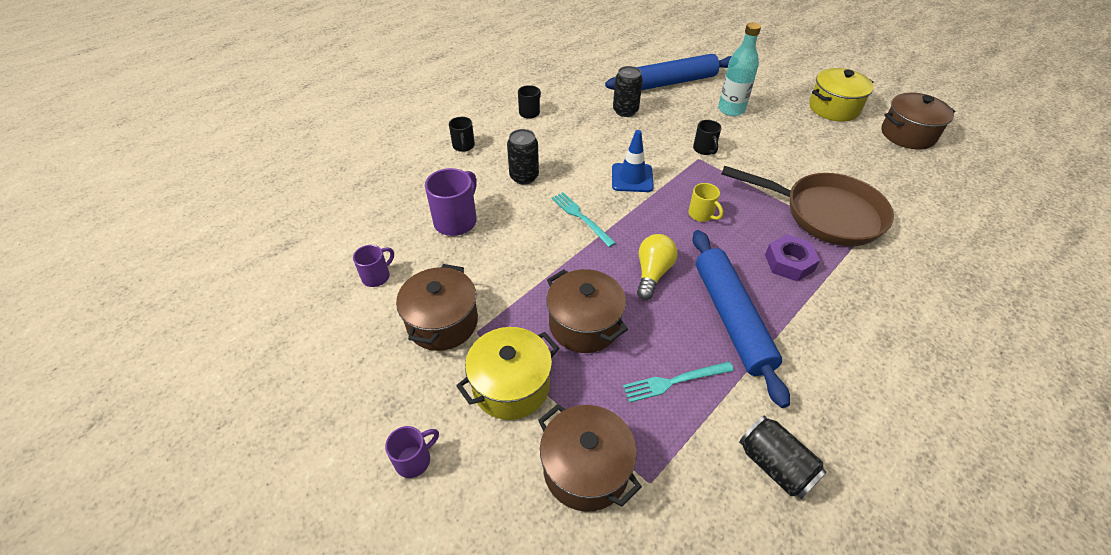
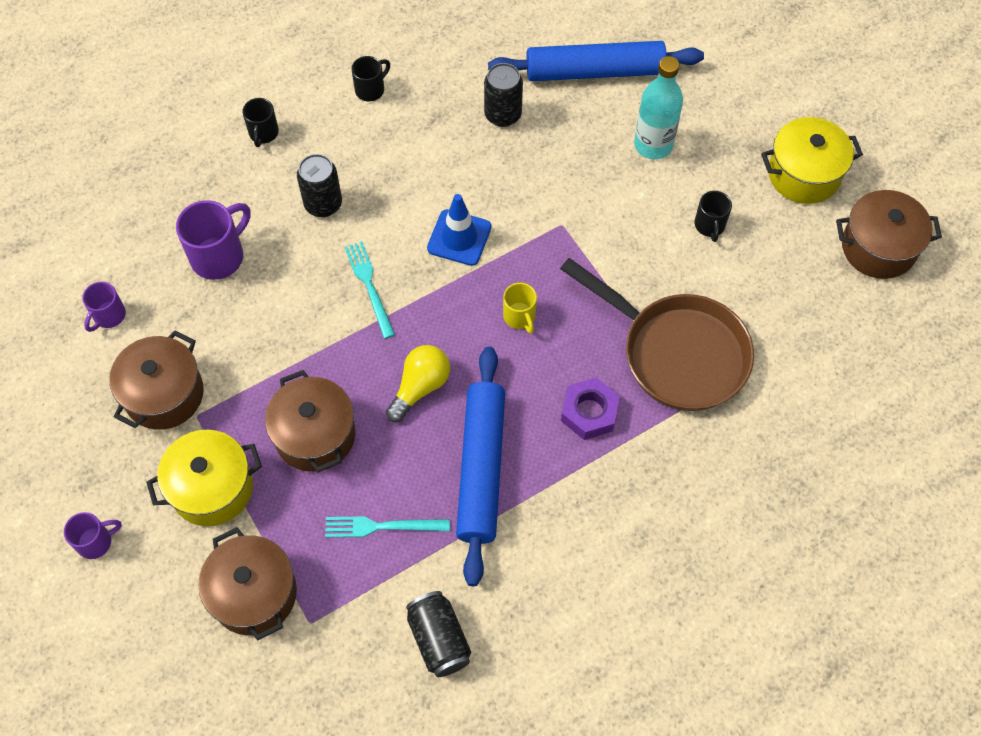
camera: 15 degrees right, 15 degrees up
(377, 276) = (108, 316): purple mug -> purple mug turned 150 degrees clockwise
(704, 149) = (578, 210): black mug -> black mug (709, 226)

